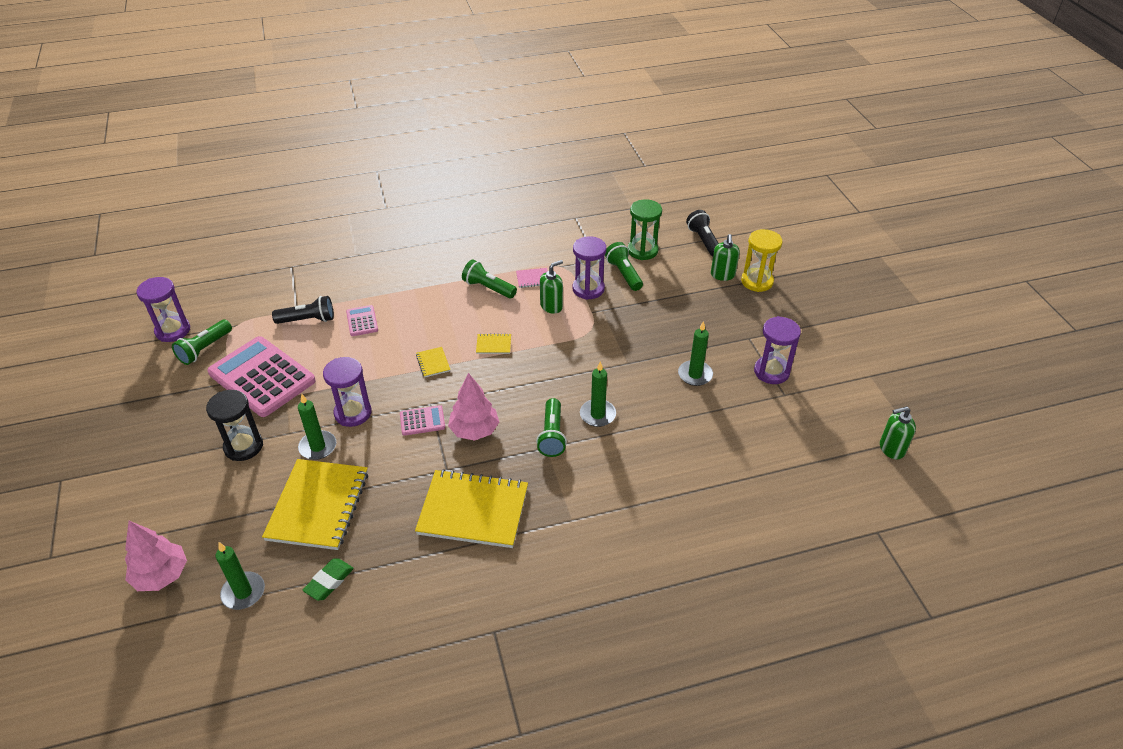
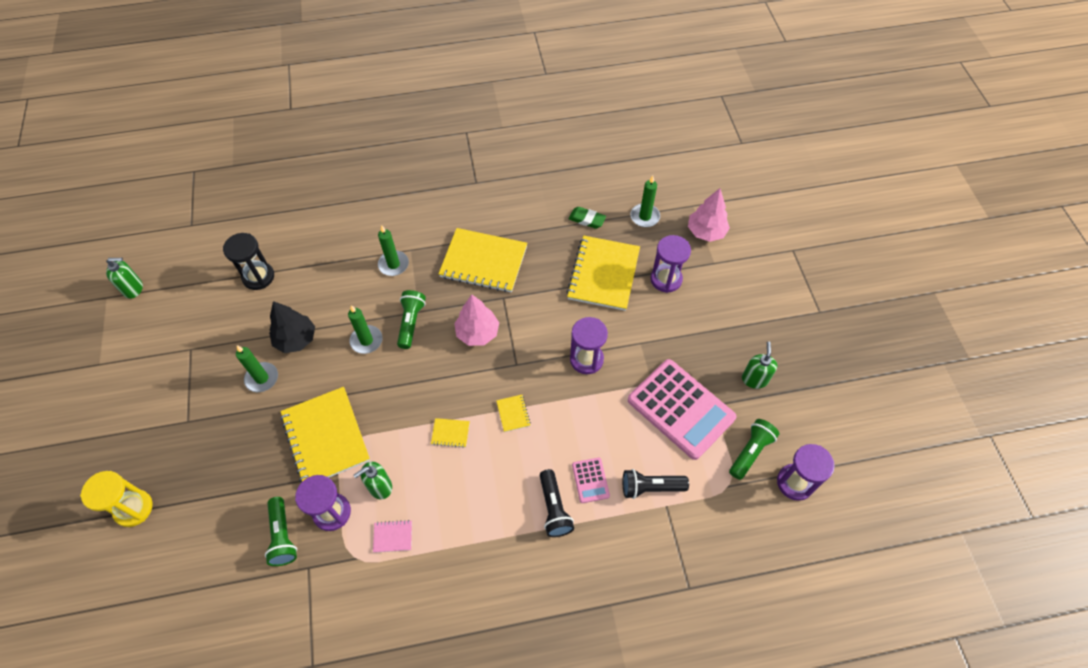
camera: 175 degrees left, 15 degrees up
(243, 446) = (677, 332): black hourglass -> black hourglass (258, 277)
(318, 447) = (612, 327): green candle -> green candle (393, 264)
(329, 581) = (587, 219): green eraser -> green eraser turned 75 degrees clockwise
(422, 421) = (523, 346): pink calculator -> none
(488, 288) = (447, 524): green flashlight -> none
(612, 335) = (326, 437): none -> yellow notebook
(642, 250) = (245, 581): green hourglass -> none
(675, 411) = (296, 339): none -> black tree
(703, 241) = (159, 595): black flashlight -> black flashlight (554, 508)
(722, 275) = (167, 524): green soap dispenser -> green soap dispenser (754, 379)
(771, 372) = (188, 376): purple hourglass -> purple hourglass (666, 279)

